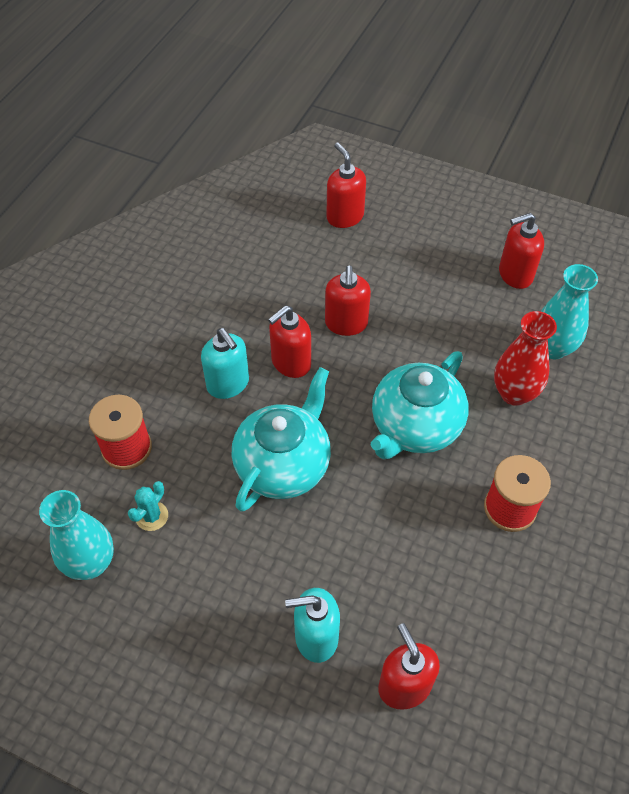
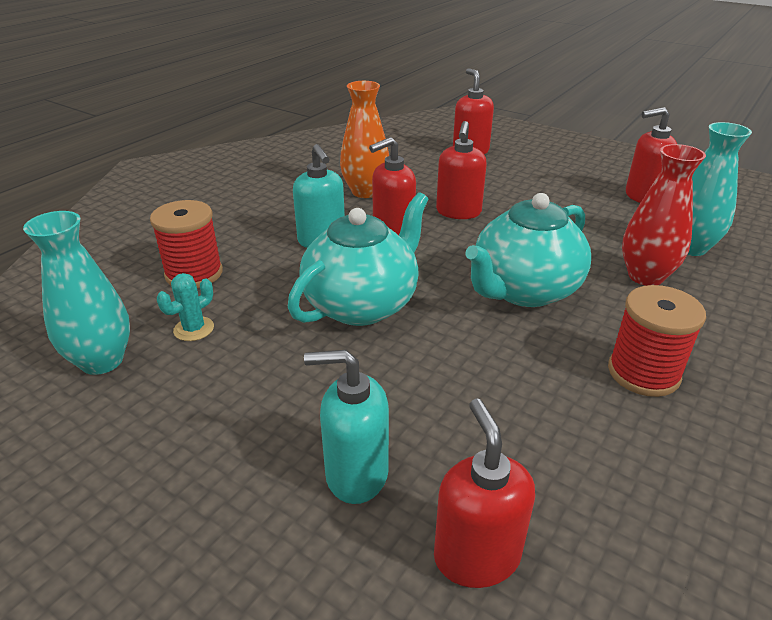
camera: 10 degrees right, 20 degrees down
(252, 303) = (365, 192): none -> orange vase

